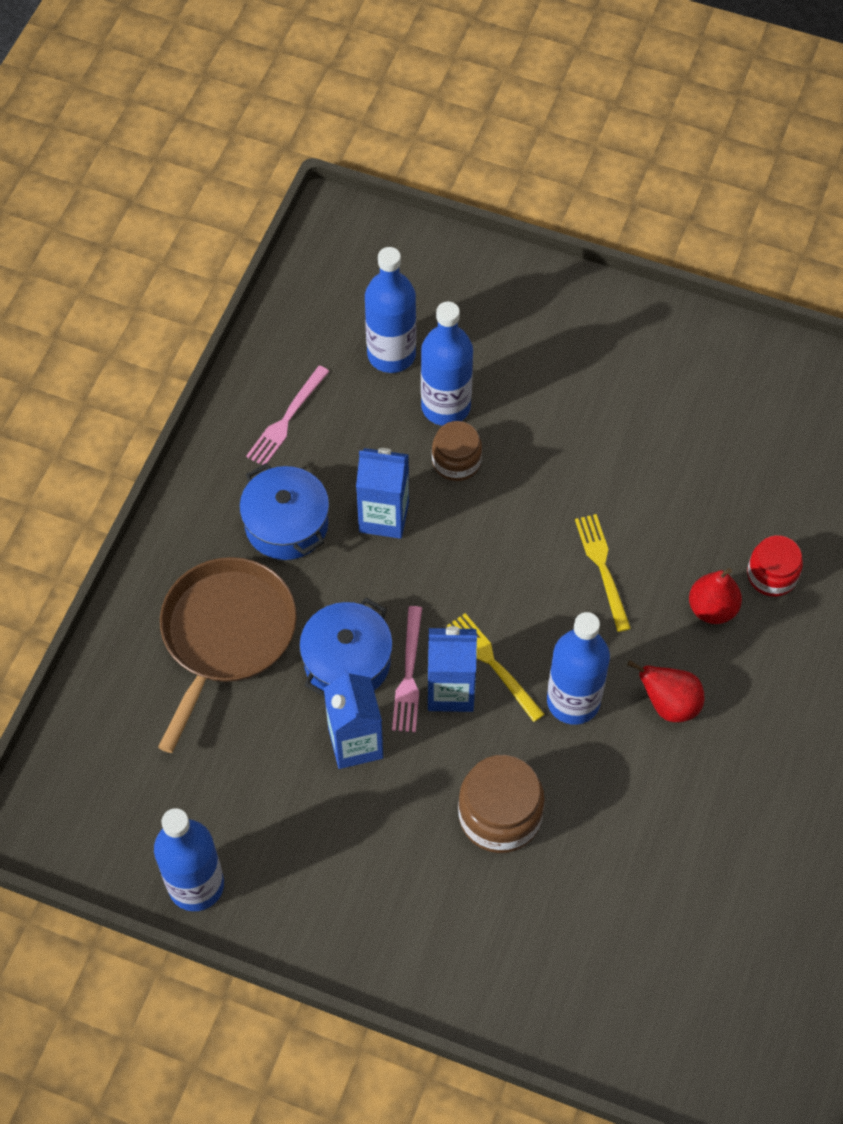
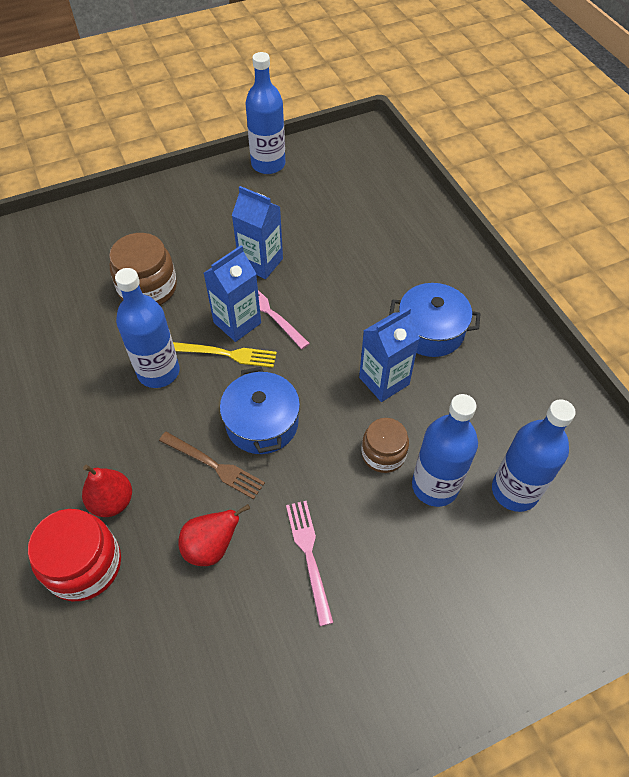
camera: 135 degrees right, 5 degrees down
(226, 635) = (387, 257): brown pan -> none
(286, 419) = (513, 388): pink fork -> pink fork (309, 555)
(347, 661) = (310, 293): blue pot -> blue pot (262, 423)
(602, 567) = (214, 466): yellow fork -> brown fork
(669, 704) = (94, 416): red pear -> red pear (211, 547)
(771, 575) = (84, 565): red jar -> red jar, size x1.54

